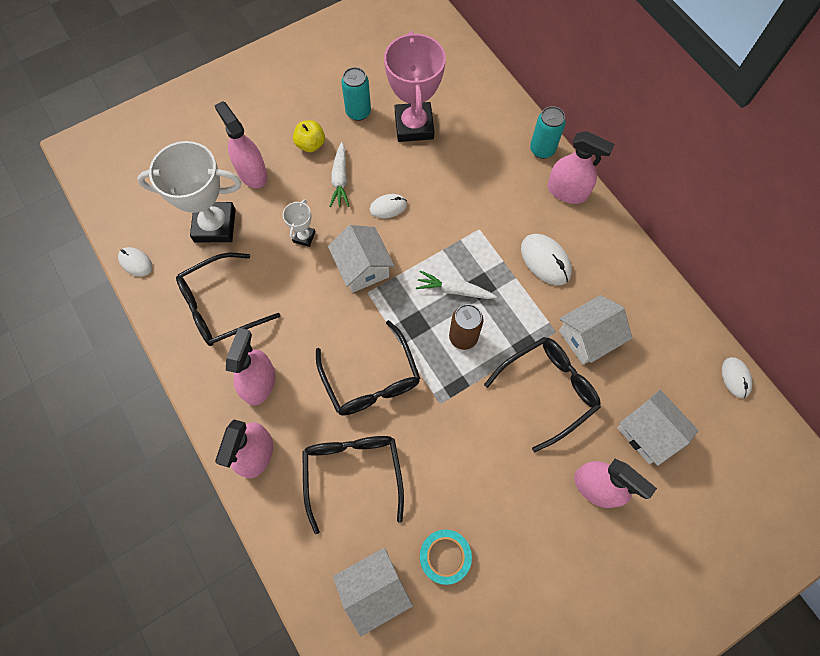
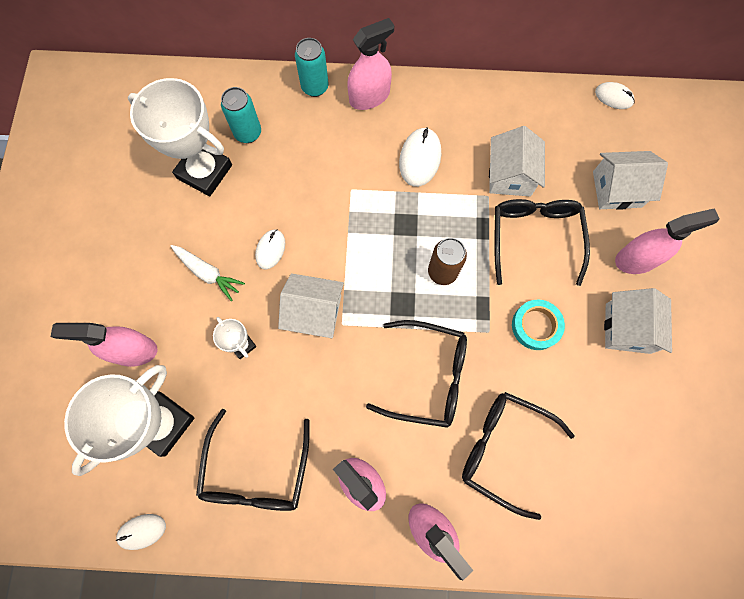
camera: 55 degrees left, 5 degrees up
(310, 144) = (147, 275): yellow apple -> none
(358, 112) = (148, 210): turquoise can -> turquoise can (248, 133)
(374, 589) = (616, 497): white house -> white house (627, 328)
(414, 126) = (204, 171): pink trophy -> white trophy
(445, 556) = (623, 418): turquoise tape -> turquoise tape (536, 326)
(454, 290) = (393, 249): white carrot -> none
(545, 260) = (420, 158): white mouse -> white mouse turned 75 degrees counterclockwise

